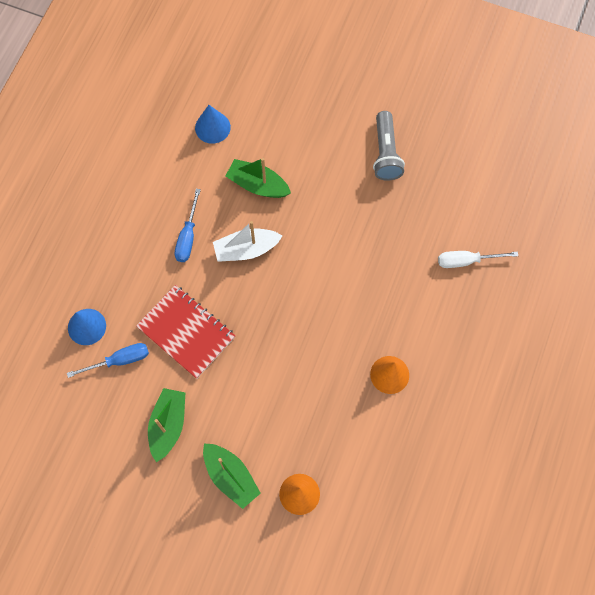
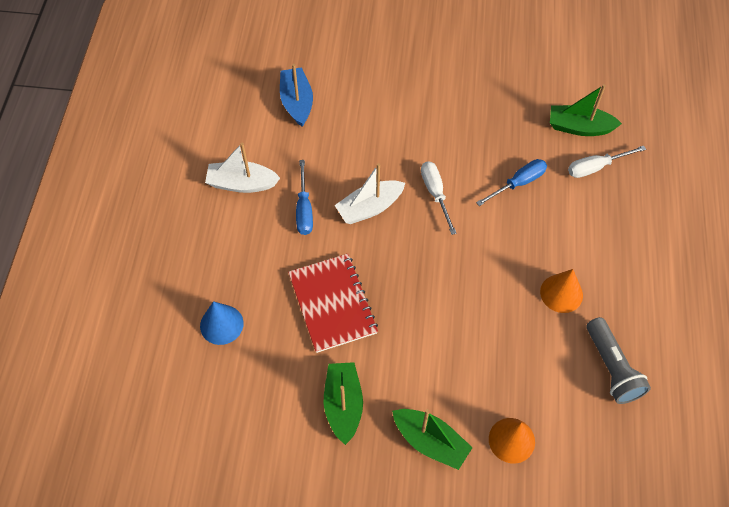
camera: 15 degrees left, 10 degrees down
(119, 360) = (268, 350): blue screwdriver -> blue screwdriver (518, 183)
(140, 197) = (242, 183): none -> white boat
(186, 332) = (332, 303): red notebook -> red notebook turned 45 degrees clockwise
(212, 127) = (297, 102): blue cone -> blue boat
(257, 185) = (361, 145): green boat -> green boat (579, 127)
(309, 250) = (435, 194): none -> white screwdriver
(385, 153) = (479, 88): grey flashlight -> grey flashlight (611, 368)

